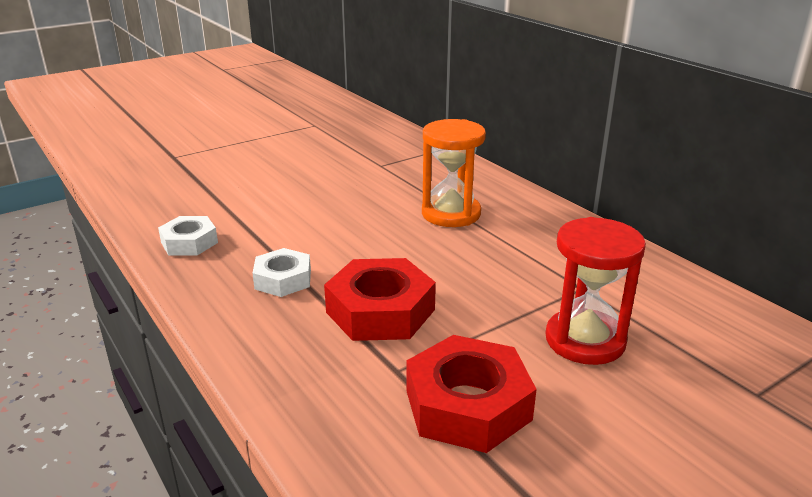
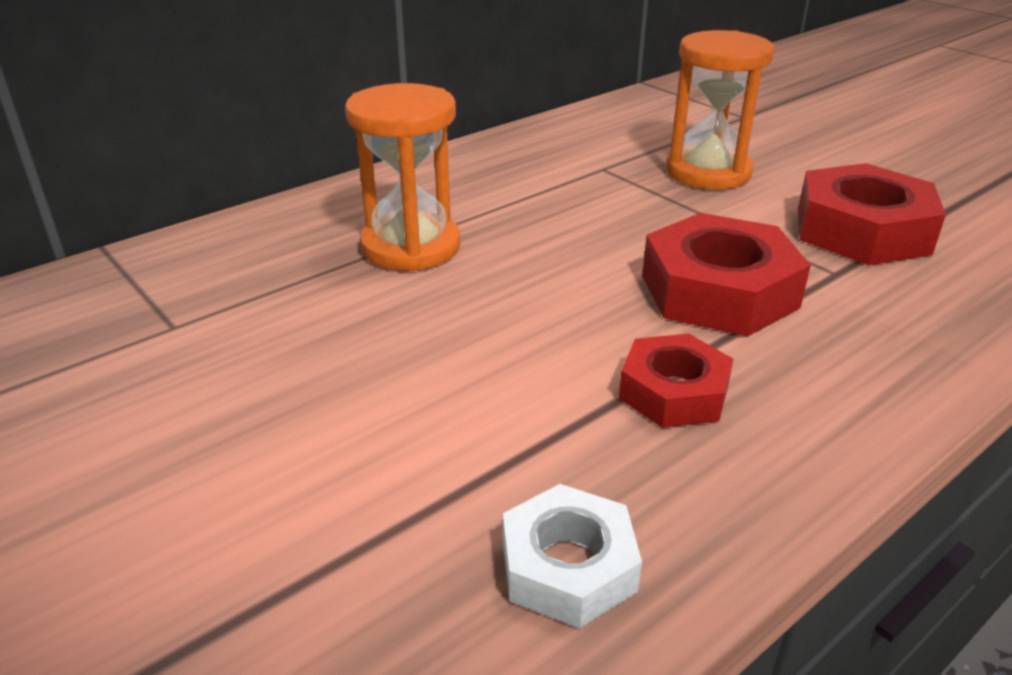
camera: 95 degrees left, 5 degrees up
(283, 279) = (674, 392): white nut -> red nut
(585, 340) = (708, 172): red hourglass -> orange hourglass

